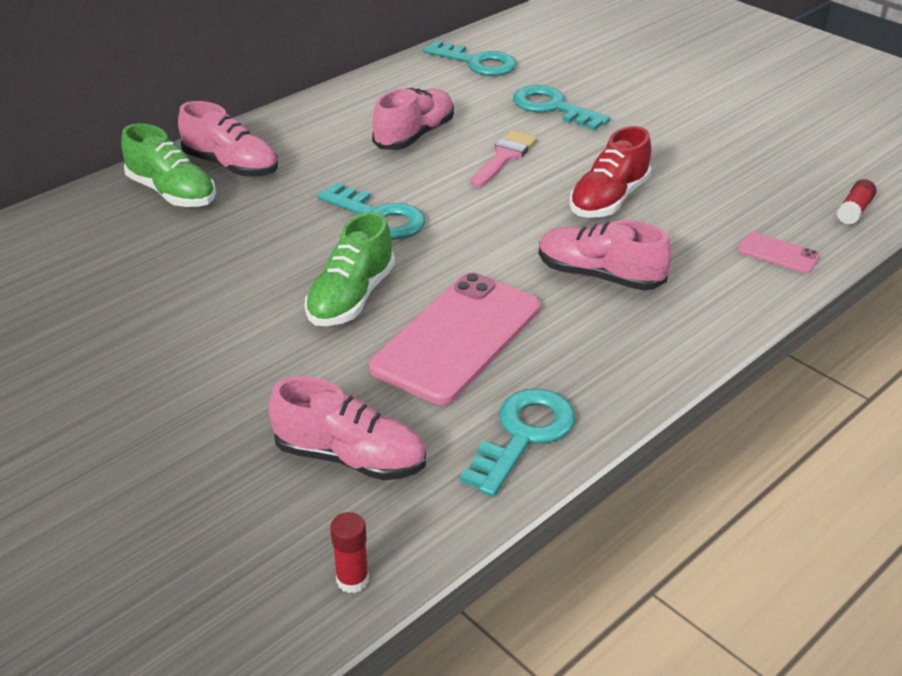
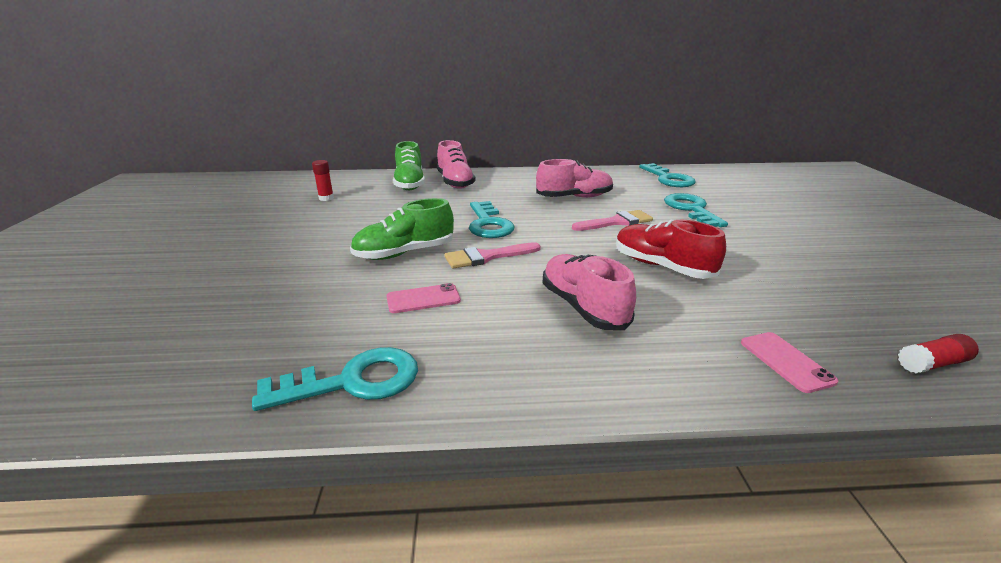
camera: 40 degrees right, 10 degrees down
(350, 457) = (243, 332): pink shoe -> none
(352, 580) = (92, 407): red glue stick -> red glue stick (326, 198)
(442, 262) = (487, 257): none -> pink brush
(457, 337) = (423, 299): pink phone -> pink phone, size x0.44
(609, 199) = (662, 267): red shoe -> red shoe turned 60 degrees clockwise

